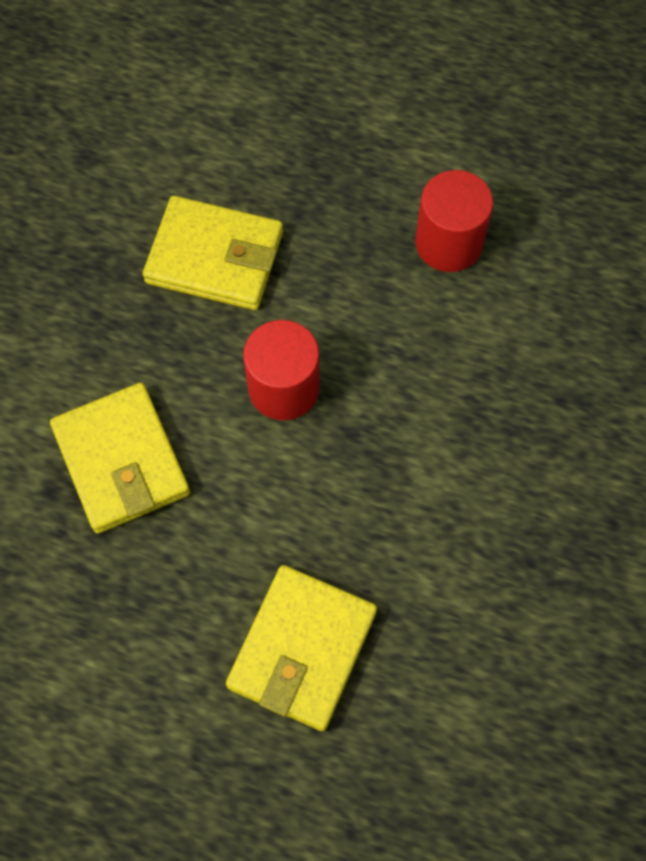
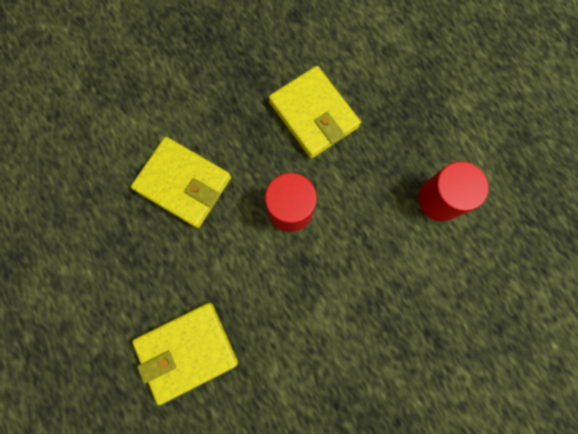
camera: 40 degrees right, 10 degrees up
(121, 461) = (183, 184): yellow wallet -> yellow wallet turned 75 degrees counterclockwise

